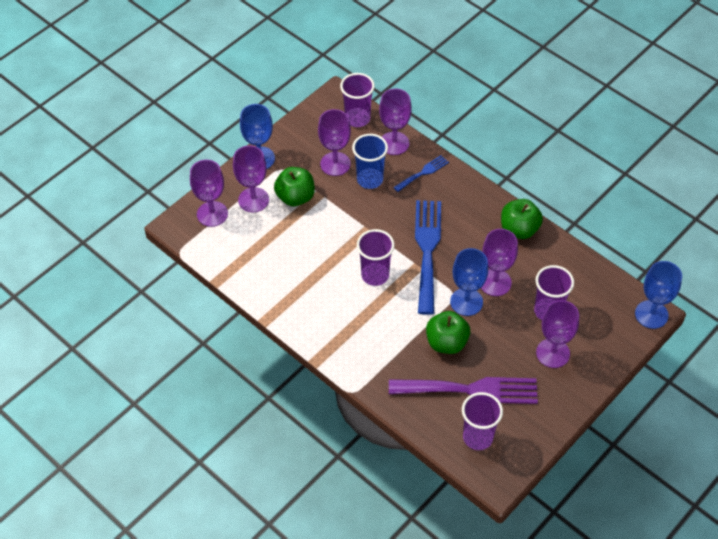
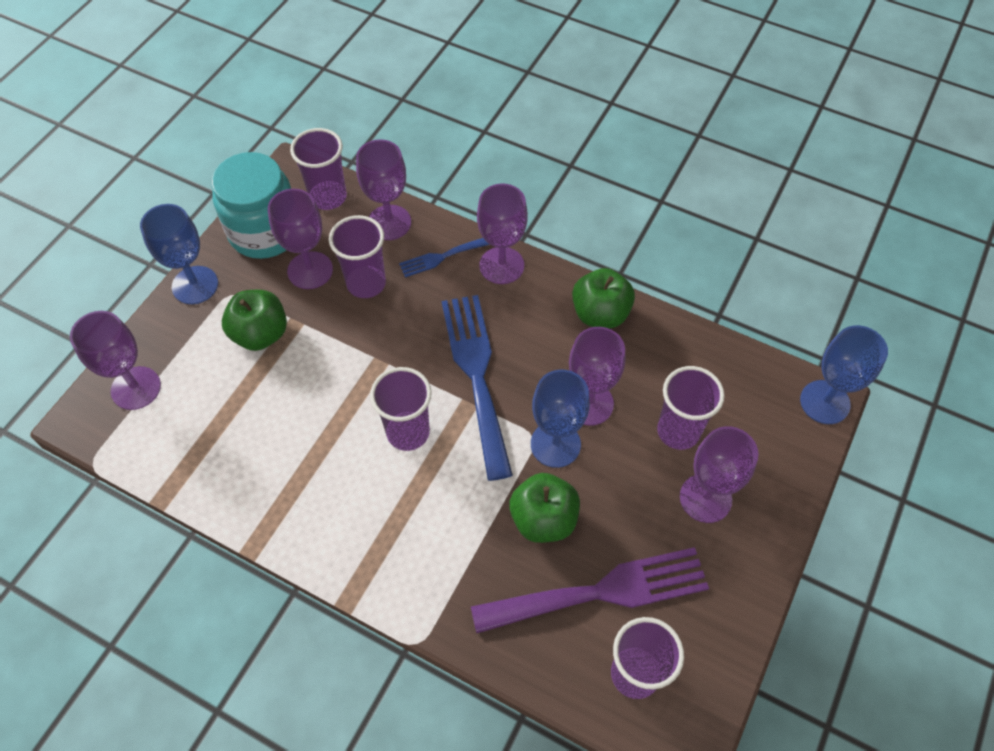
camera: 15 degrees left, 5 degrees up
(253, 200) = (197, 352): purple goblet -> purple goblet (501, 265)
(311, 133) = (265, 232): none -> turquoise jar
(370, 179) = (366, 283): blue cup -> purple cup
(423, 172) = (441, 257): blue fork -> blue fork turned 150 degrees counterclockwise

